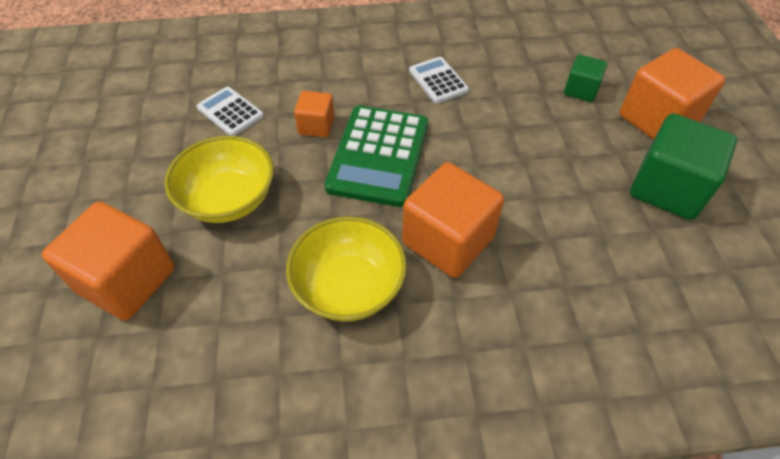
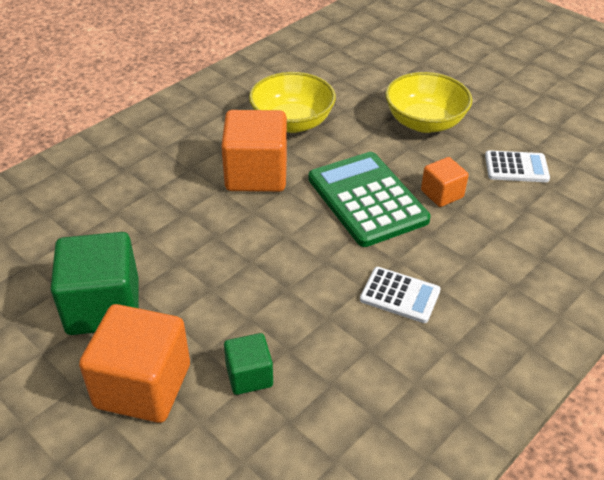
camera: 140 degrees right, 10 degrees down
(127, 280) = (414, 68): orange cube -> none

